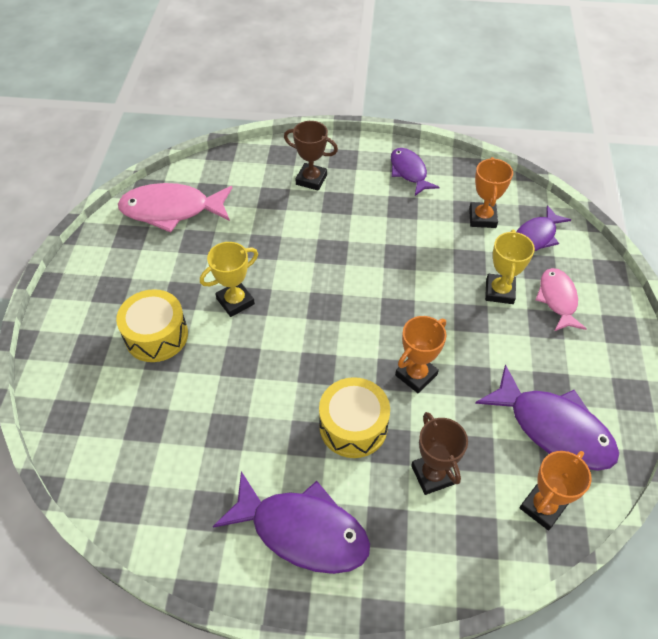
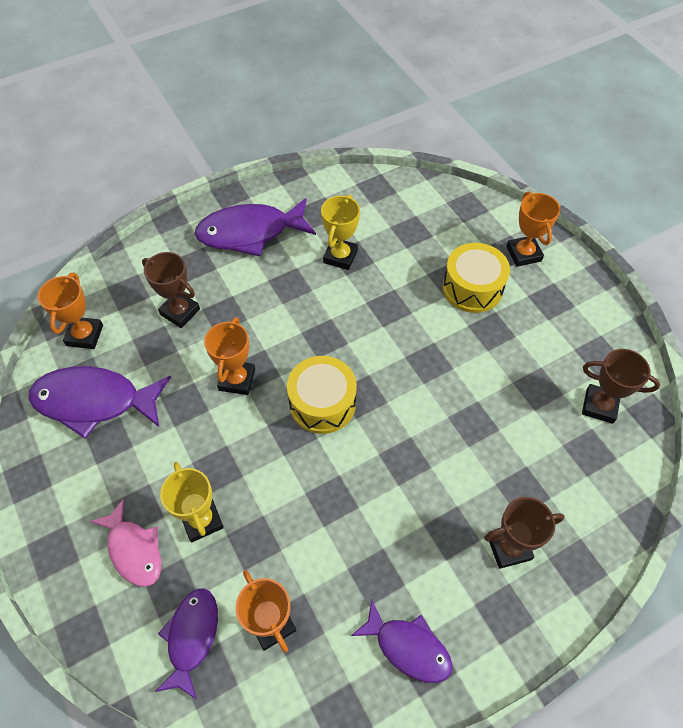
camera: 145 degrees right, 5 degrees up
(81, 338) = (523, 254): none -> orange trophy
(171, 210) = (599, 406): pink fish -> brown trophy
(235, 301) = (442, 352): yellow trophy -> yellow trophy (340, 256)
(353, 426) = (262, 311): yellow drum -> yellow drum (322, 403)

